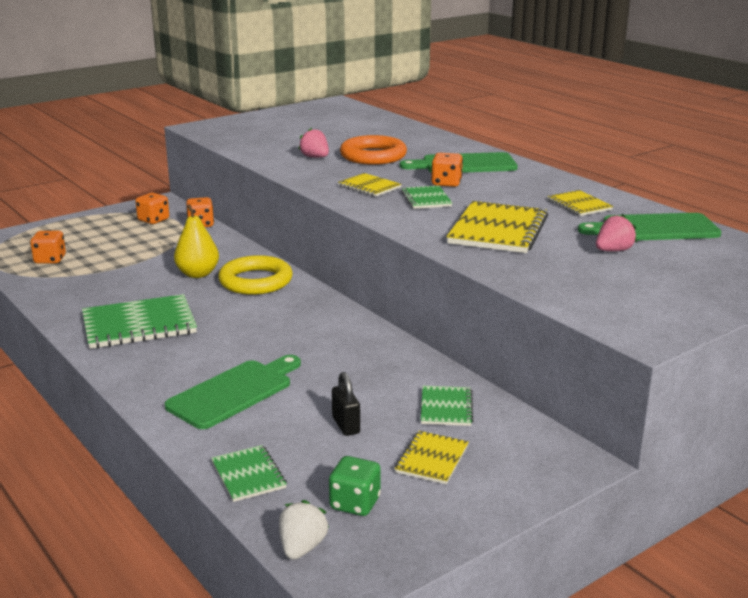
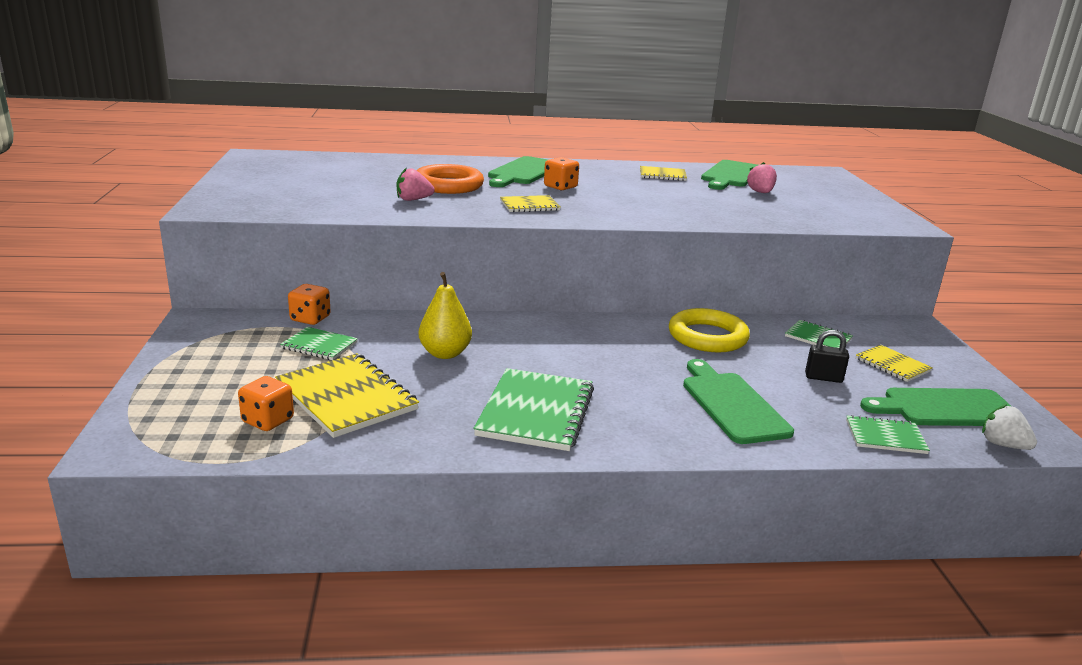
camera: 60 degrees left, 0 degrees up
(153, 220) = (249, 336): orange dice -> none
(256, 281) = (502, 334): yellow ring -> yellow ring (707, 337)
(355, 503) = (945, 408): green dice -> green cutting board
(426, 199) = (589, 200): green notebook -> green notebook (319, 345)
(498, 230) = (687, 203): yellow notebook -> yellow notebook (346, 397)

